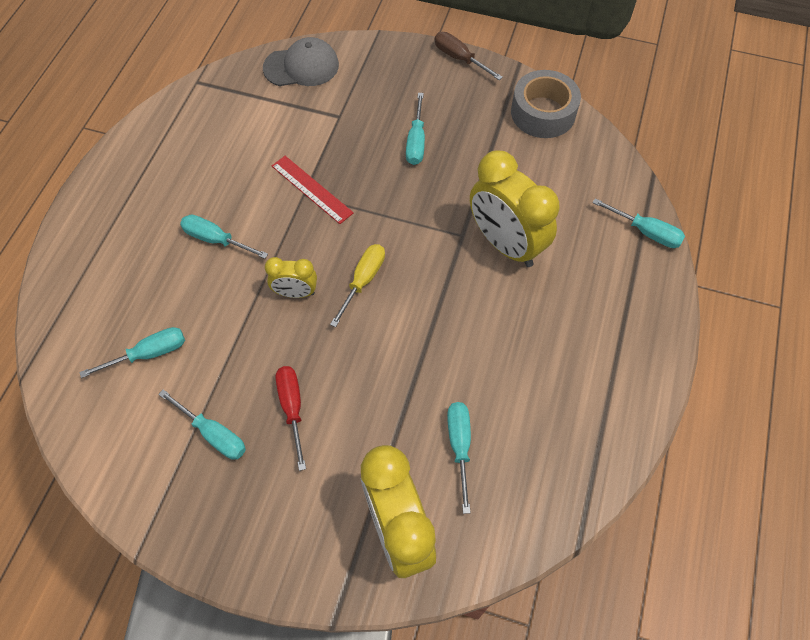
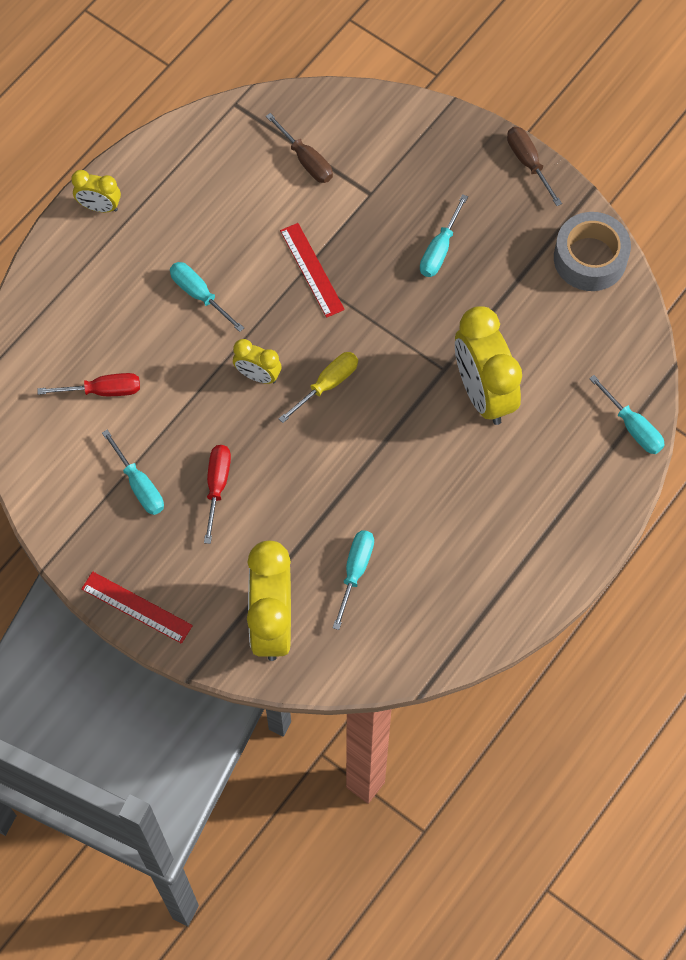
camera: 20 degrees right, 5 degrees up
(99, 194) = (99, 207): none -> yellow clock
(149, 353) = (104, 390): turquoise screwdriver -> red screwdriver
(250, 565) = (136, 607): none -> red ruler
(274, 106) = (306, 161): none -> brown screwdriver
(301, 66) = (352, 119): grey cap -> none

